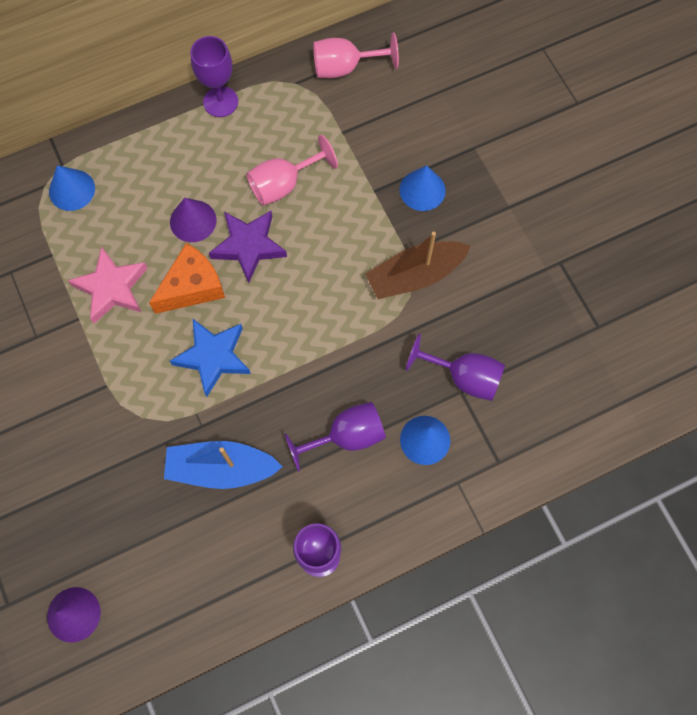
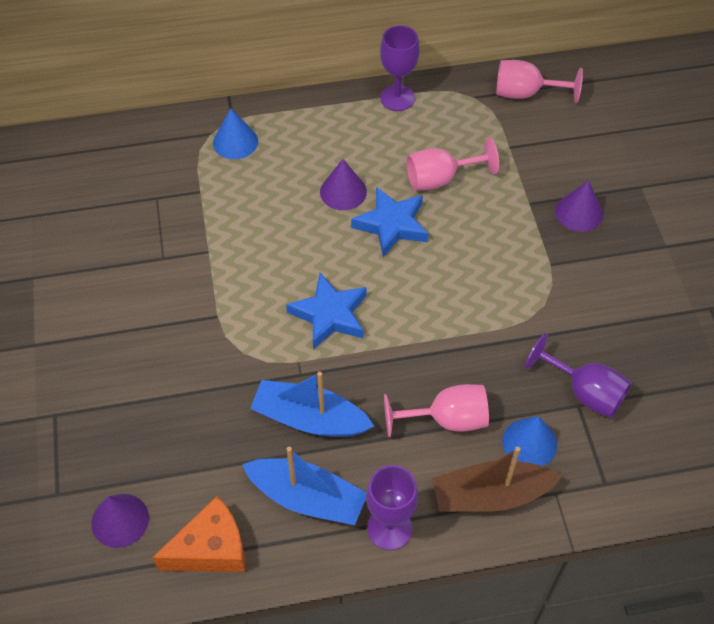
camera: 15 degrees right, 15 degrees down
(112, 288) = (248, 232): pink star -> none
(192, 287) = (327, 248): orange cheese -> orange cheese (211, 549)
(239, 547) = (307, 498): none -> blue boat
(248, 246) = (391, 225): purple star -> blue star
(346, 436) = (446, 419): purple goblet -> pink goblet
(415, 275) = (554, 287): brown boat -> brown boat (490, 495)
(422, 190) = (579, 212): blue cone -> purple cone

